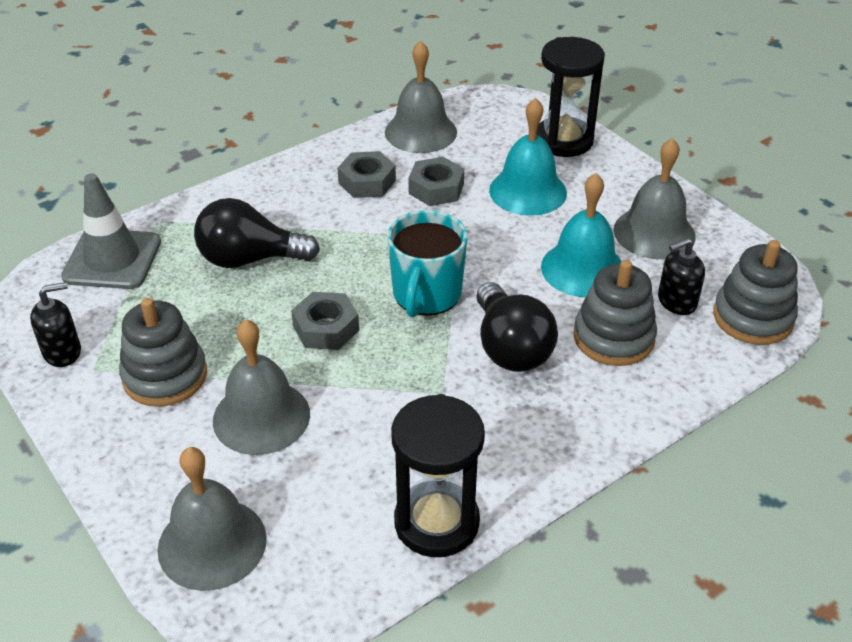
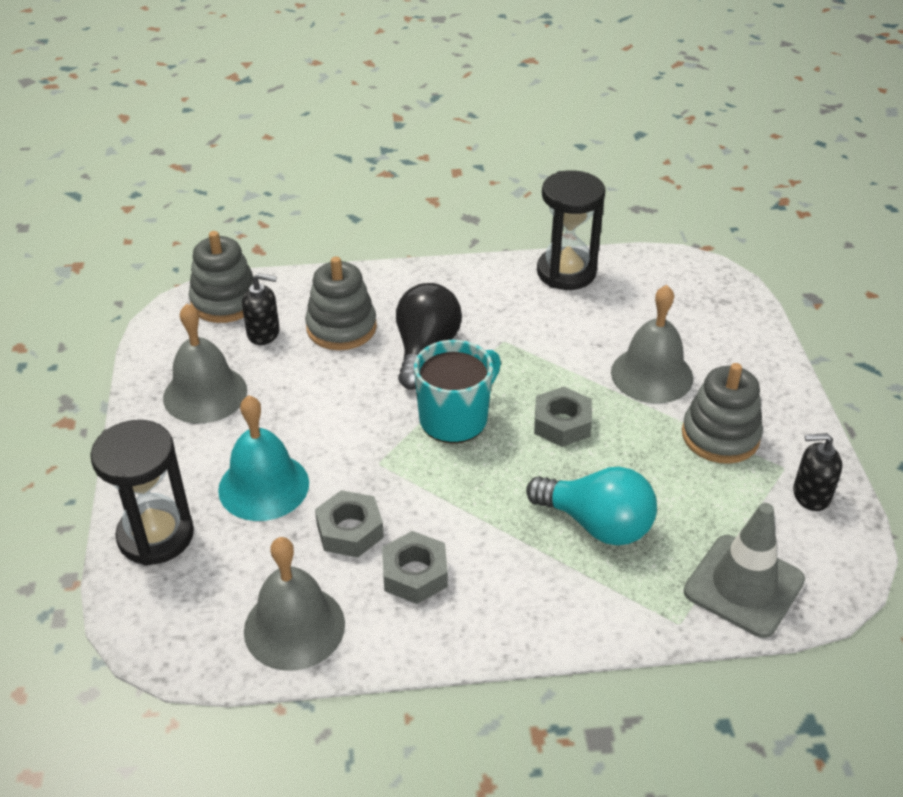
camera: 150 degrees left, 0 degrees up
(212, 543) = (719, 312): grey bell -> none
(249, 259) = (597, 524): black light bulb -> turquoise light bulb
(583, 268) = (302, 387): turquoise bell -> none

